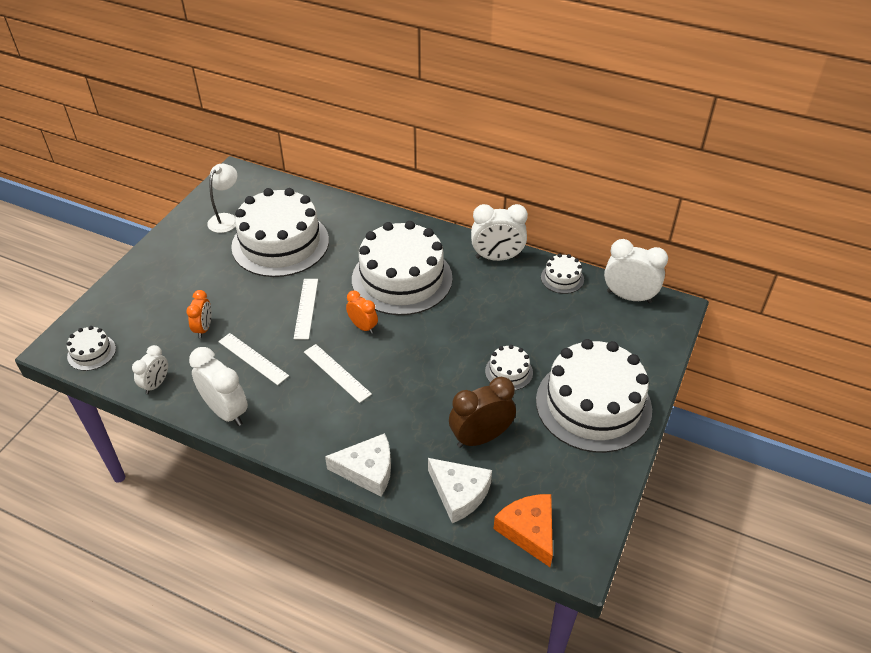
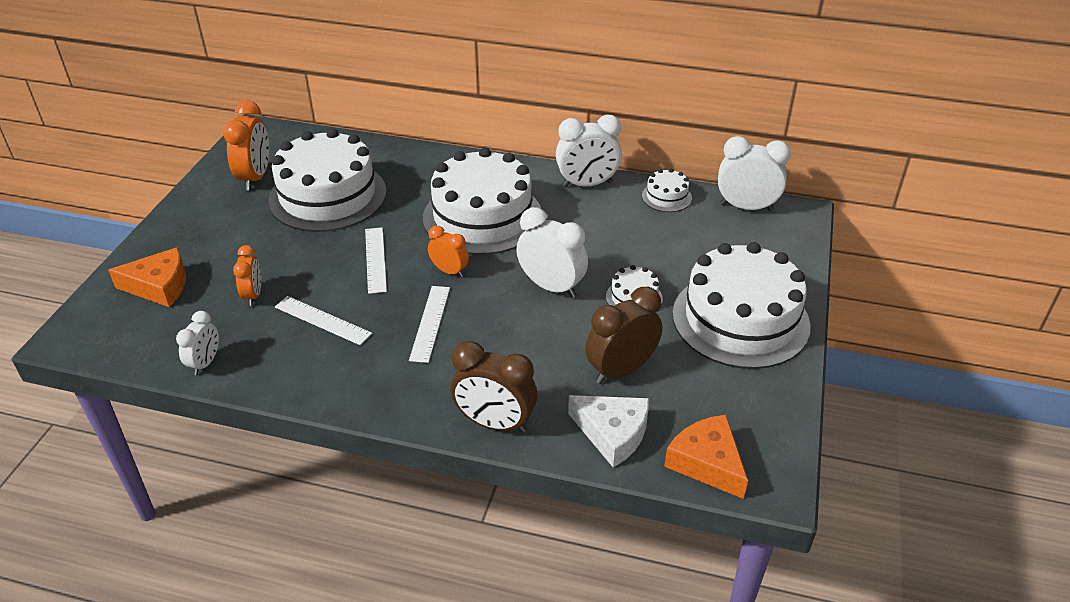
camera: 10 degrees left, 5 degrees down
(91, 352) = (113, 338): white cake -> none
(134, 311) = (159, 286): none -> orange cheese
(226, 219) = (255, 177): white lamp -> orange clock
(226, 411) = (302, 382): white clock -> white clock (551, 287)
(337, 372) = (430, 323): white ruler -> white ruler turned 60 degrees clockwise
(367, 470) = (495, 423): white cheese -> brown clock

